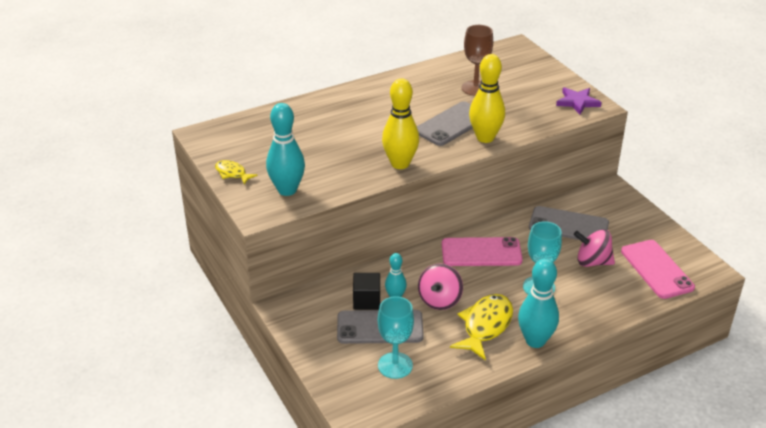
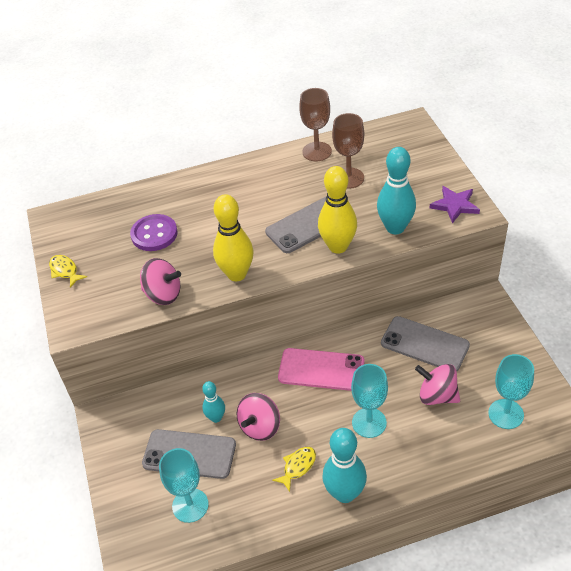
camera: 15 degrees right, 10 degrees up
(287, 190) = (111, 298): turquoise bowling pin -> turquoise bowling pin (395, 228)
(309, 140) = (154, 234): none -> purple button
(336, 184) = (163, 294): none -> pink spinning top
(366, 300) = (186, 418): black cube -> none
(438, 70) = (317, 151): none -> brown goblet
(485, 326) = (297, 467): yellow fish -> yellow fish, size x0.54
(656, 269) = (506, 414): pink phone -> turquoise goblet

